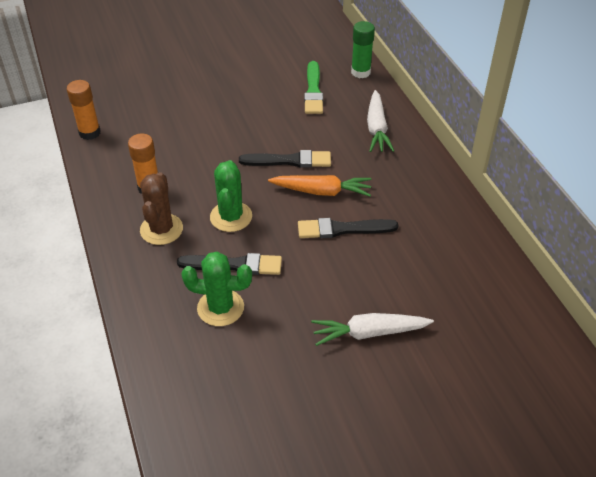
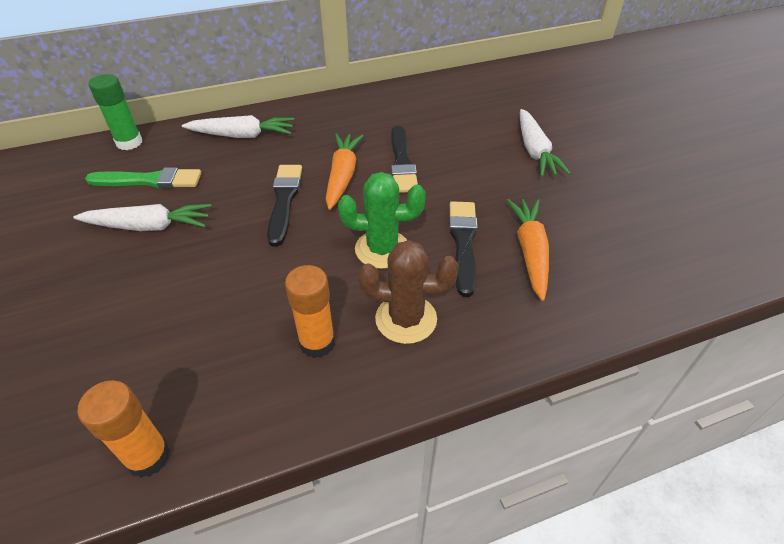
camera: 90 degrees left, 0 degrees up
(220, 308) = (530, 252): green cactus -> orange carrot
(262, 100) = (149, 226): none -> white carrot

